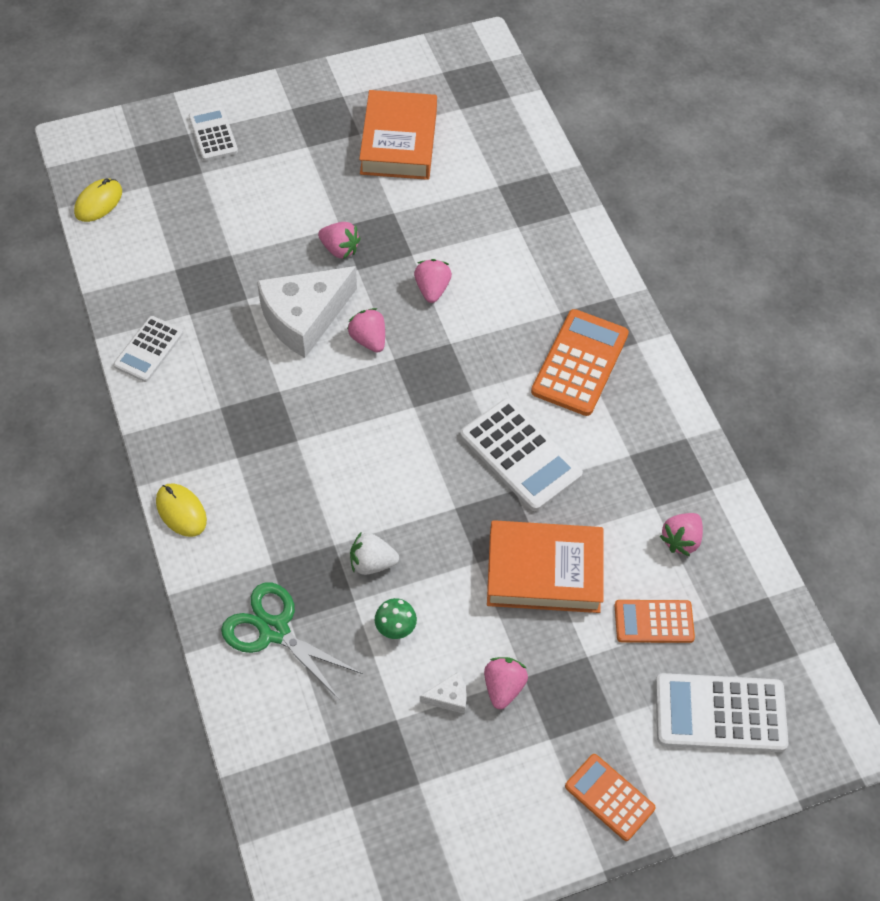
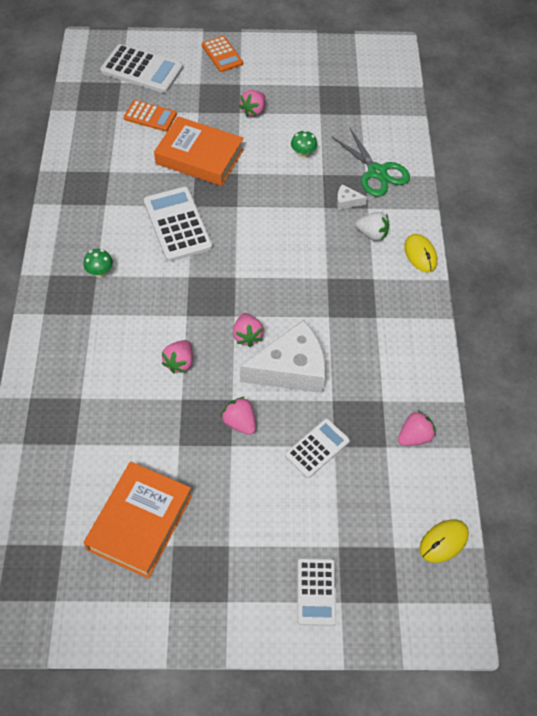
camera: 160 degrees left, 0 degrees up
(148, 349) = (422, 379): white calculator -> white calculator (317, 448)
(372, 563) = (304, 190): white strawberry -> white strawberry (372, 234)
(448, 697) = (286, 115): white cheese -> white cheese (347, 201)
(580, 363) = (100, 272): orange calculator -> green mushroom
(681, 540) = (106, 150): pink strawberry -> pink strawberry (414, 436)

